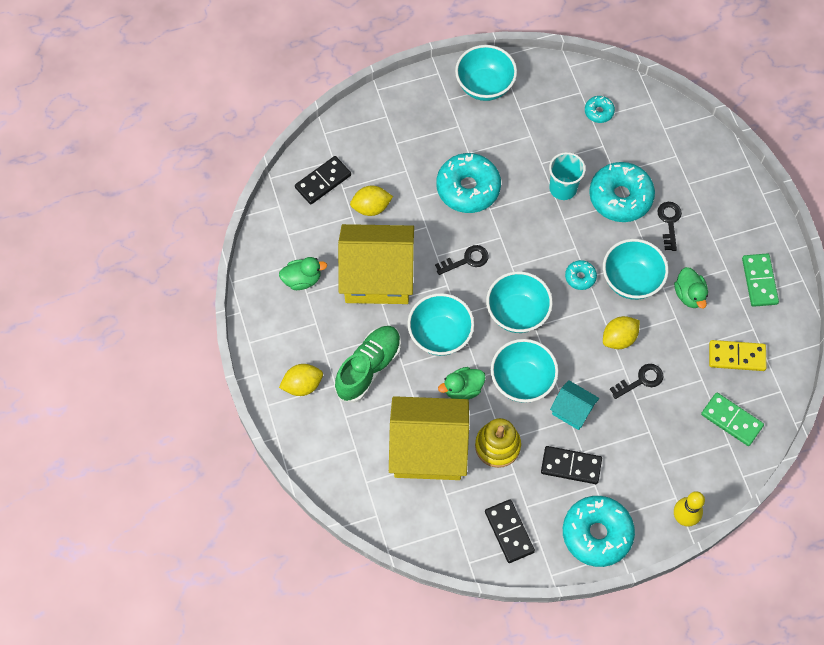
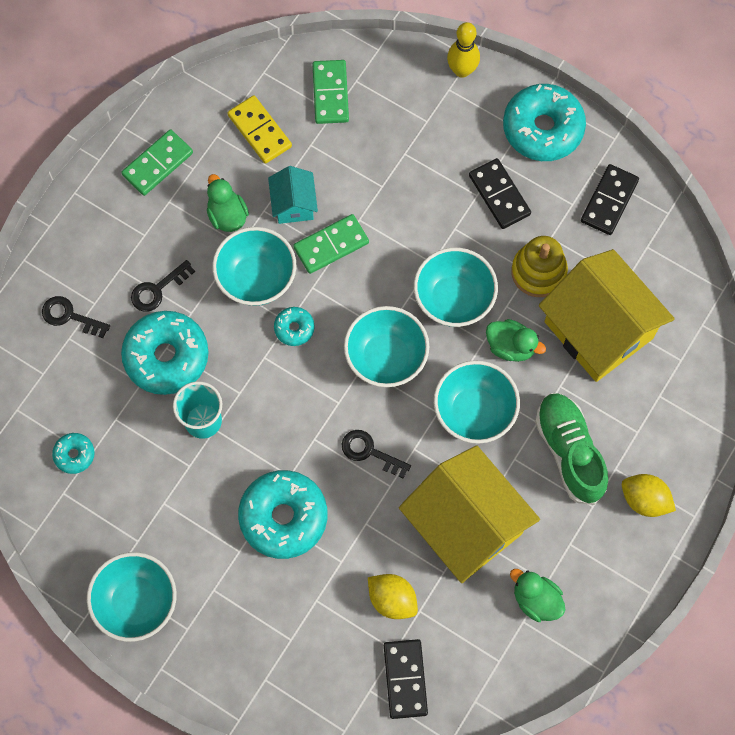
camera: 130 degrees left, 5 degrees up
(323, 181) = (405, 679): black domino -> black domino turned 75 degrees clockwise
(368, 368) = (569, 452): green shoe -> green shoe turned 75 degrees clockwise
(572, 410) = (443, 233): turquoise house -> turquoise house (294, 204)
(619, 338) = (331, 245): yellow lemon -> green domino
(641, 380) = (358, 196): black key -> black key (70, 316)
(689, 295) = (227, 215): green duck -> green duck turned 60 degrees counterclockwise

